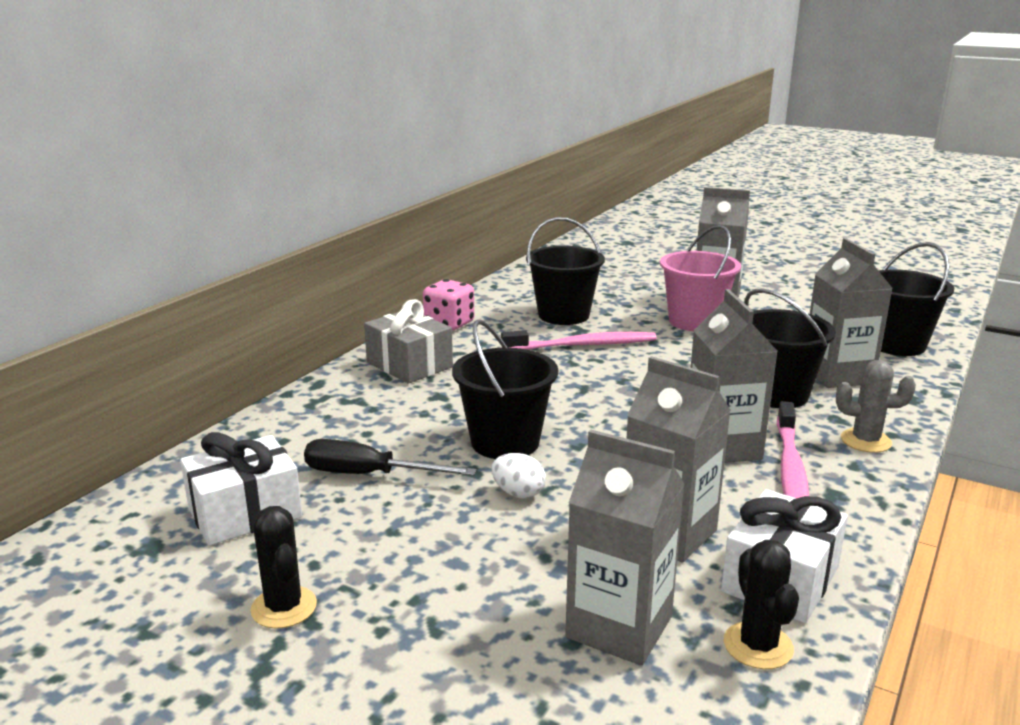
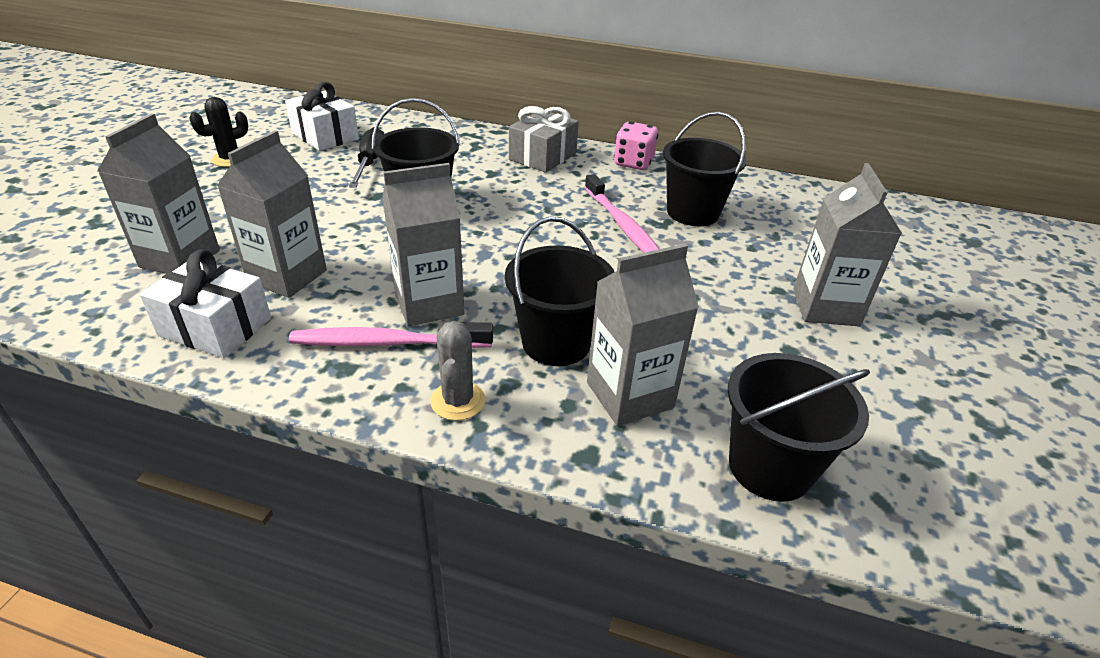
camera: 75 degrees right, 15 degrees up
(518, 493) = (346, 214): white egg -> none
(695, 321) = (733, 291): pink bucket -> none
(758, 646) = (140, 313): black cactus -> none

